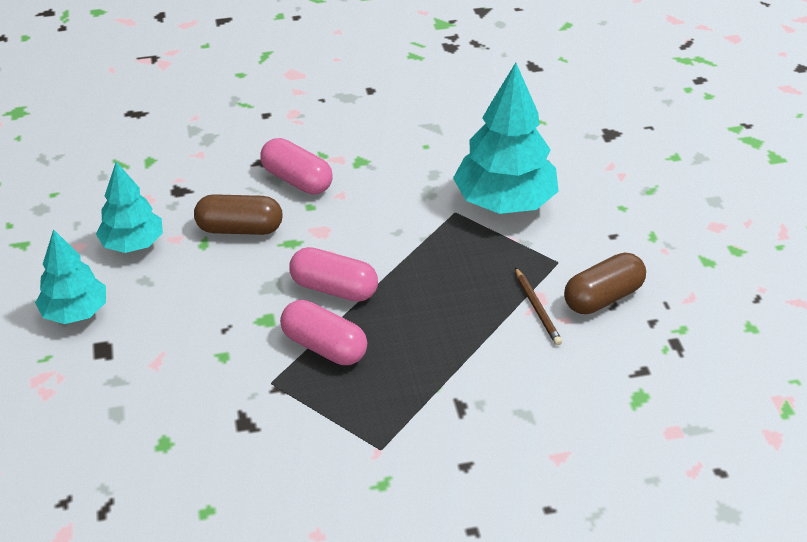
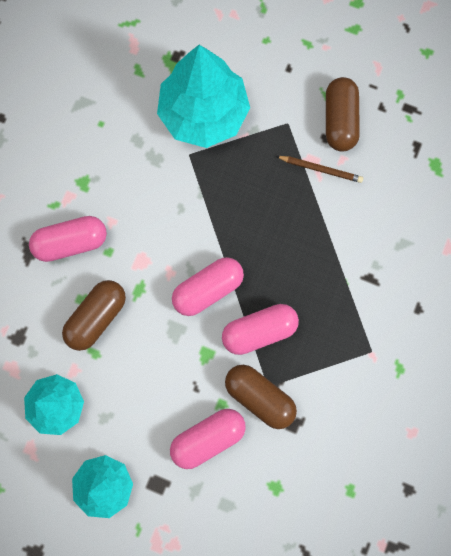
camera: 55 degrees left, 35 degrees up
(179, 363) = (208, 438): none -> pink capsule
(254, 381) = (259, 397): none -> brown capsule

